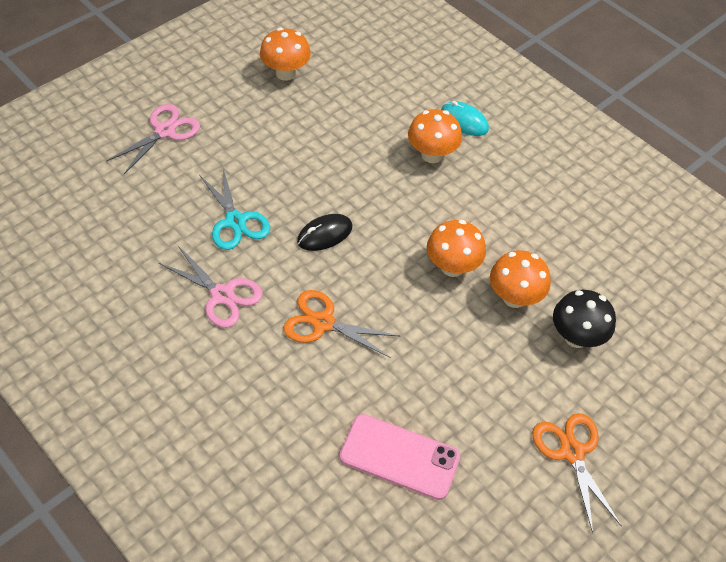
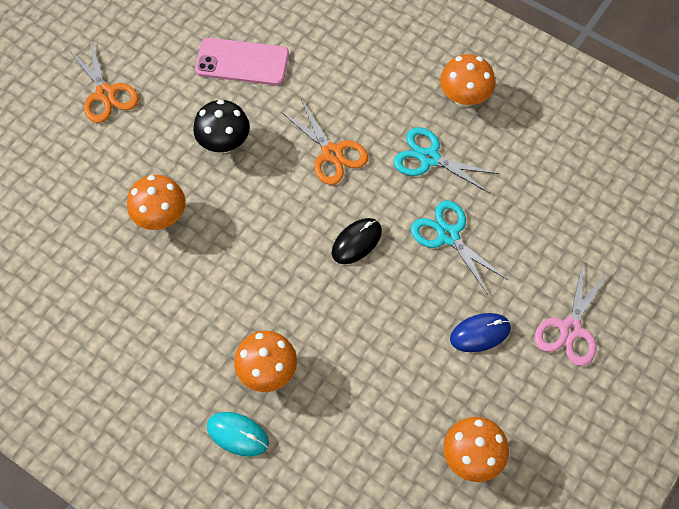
camera: 170 degrees right, 10 degrees up
(222, 295) = (429, 158): pink scissors -> turquoise scissors
(242, 144) = (480, 333): none -> blue mouse
(323, 322) = (331, 153): orange scissors -> orange scissors turned 45 degrees clockwise
(452, 267) = (224, 236): orange mushroom -> orange mushroom (464, 97)
(576, 337) = (101, 191): black mushroom -> black mushroom (224, 143)

